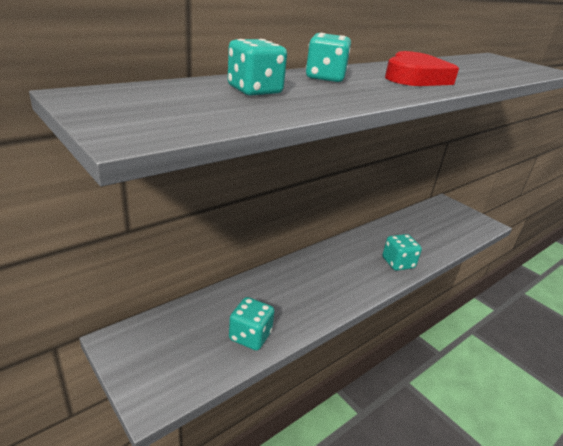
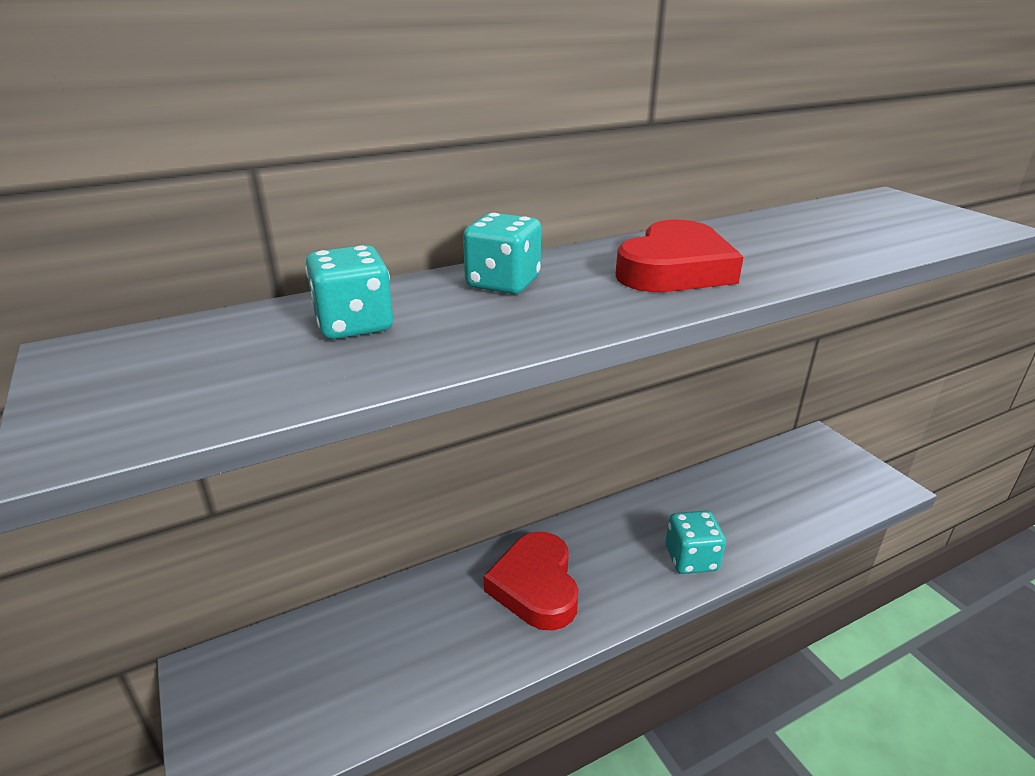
camera: 15 degrees right, 0 degrees up
(250, 336) = (398, 681): turquoise dice -> none
(315, 281) = (536, 586): none -> red heart

